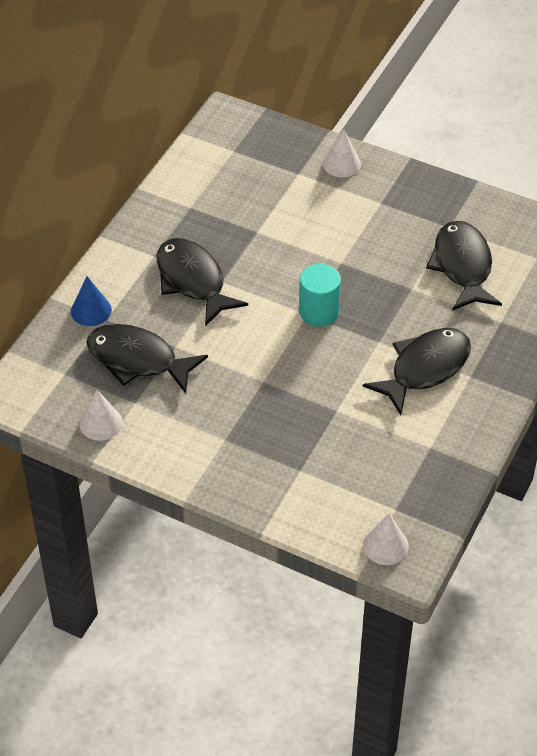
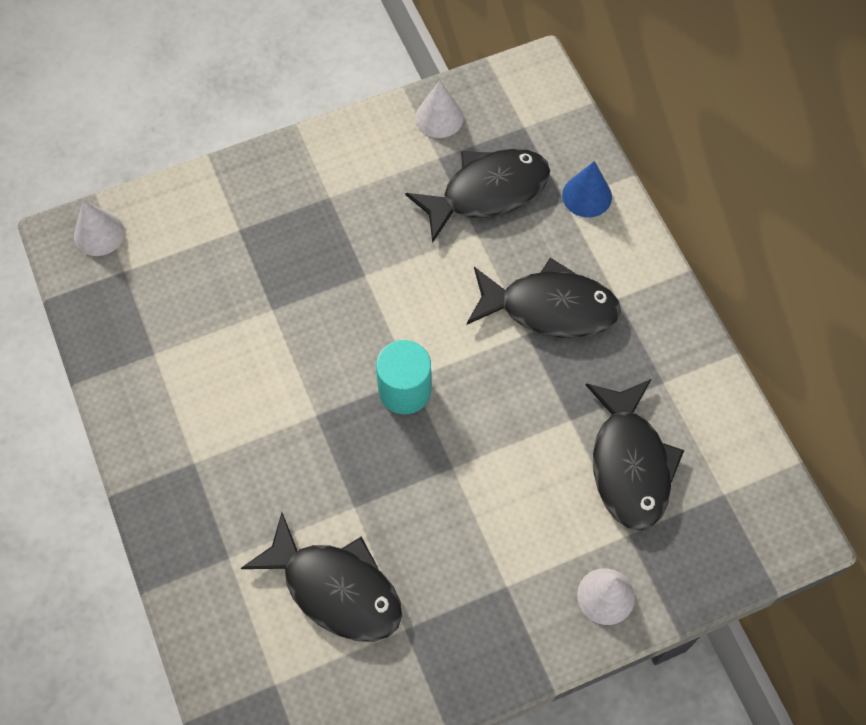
camera: 130 degrees right, 15 degrees up
(425, 369) = (242, 427): black fish -> black fish (629, 464)

